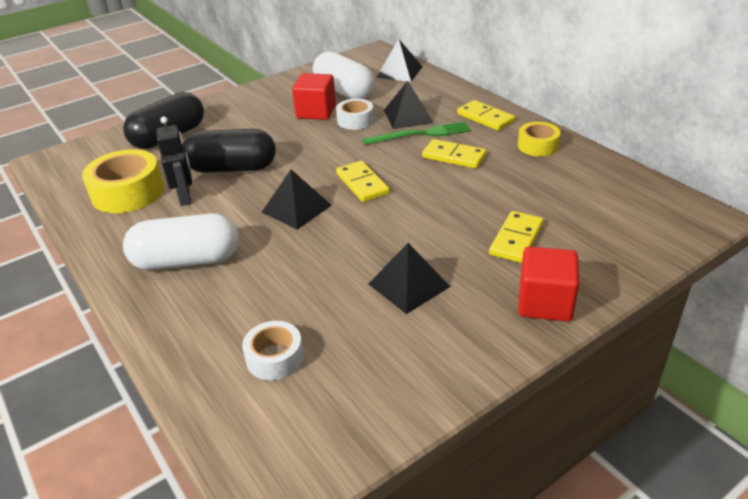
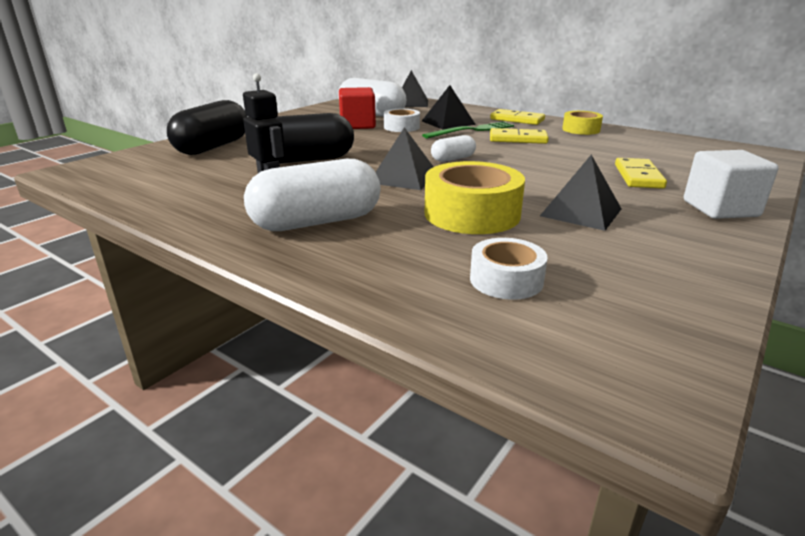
camera: 20 degrees left, 10 degrees down
(128, 192) = (195, 183): yellow tape -> yellow tape (472, 214)
(362, 184) = (453, 159): yellow domino -> white capsule
(545, 303) = (720, 208): red cube -> white cube

